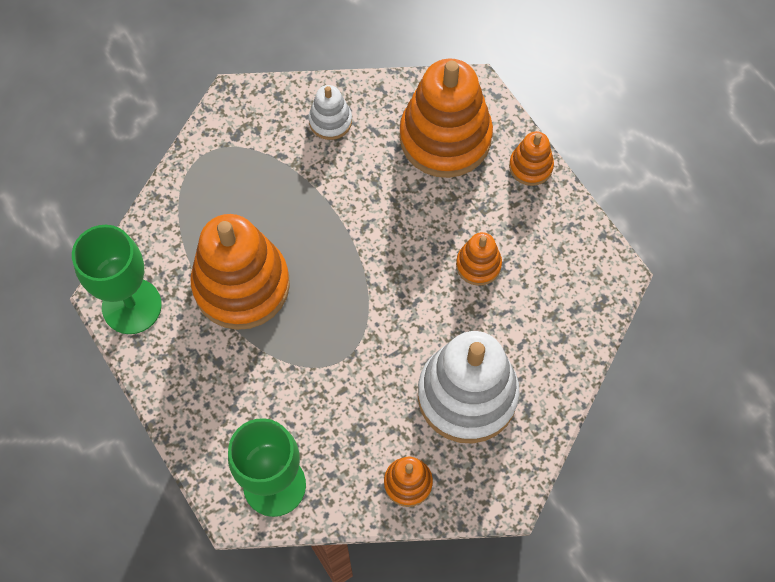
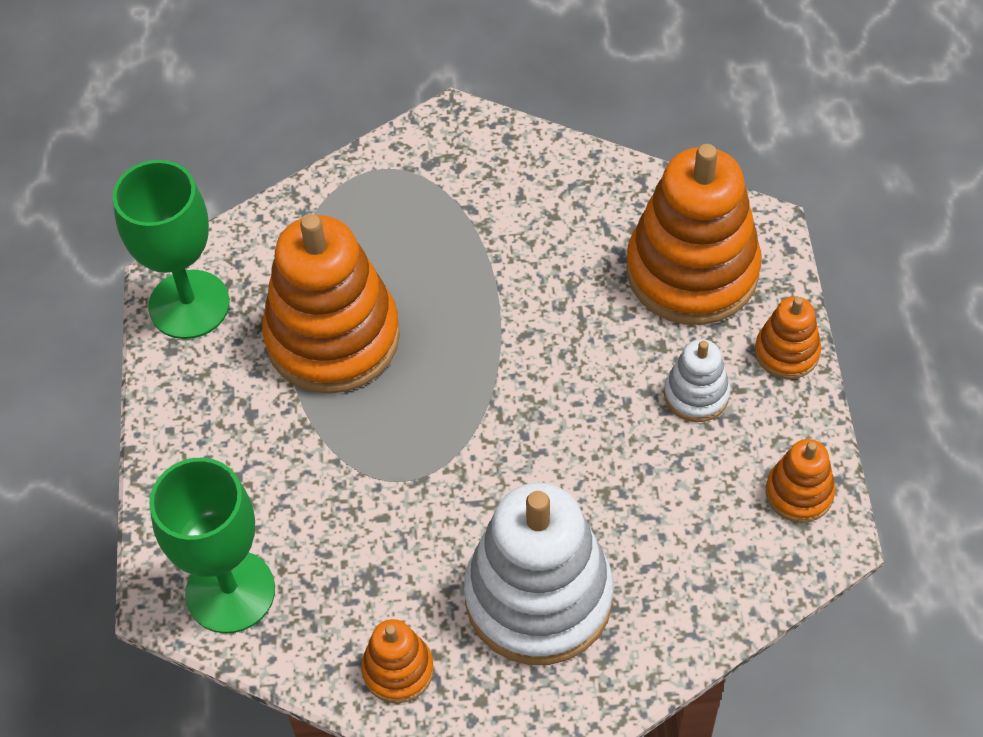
camera: 30 degrees right, 10 degrees down
(330, 121) = (555, 193): white stacking toy -> white stacking toy (696, 394)
(478, 265) = (647, 443): orange stacking toy -> orange stacking toy (799, 493)

